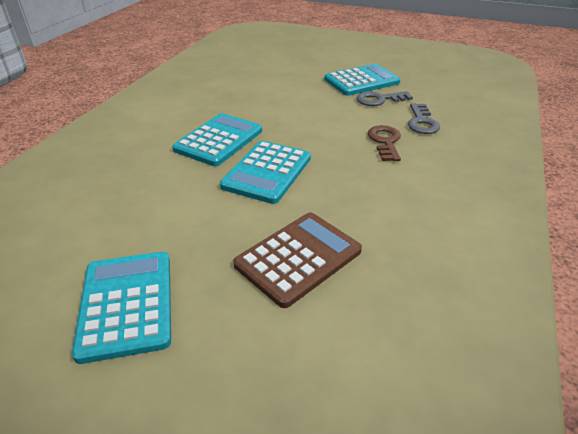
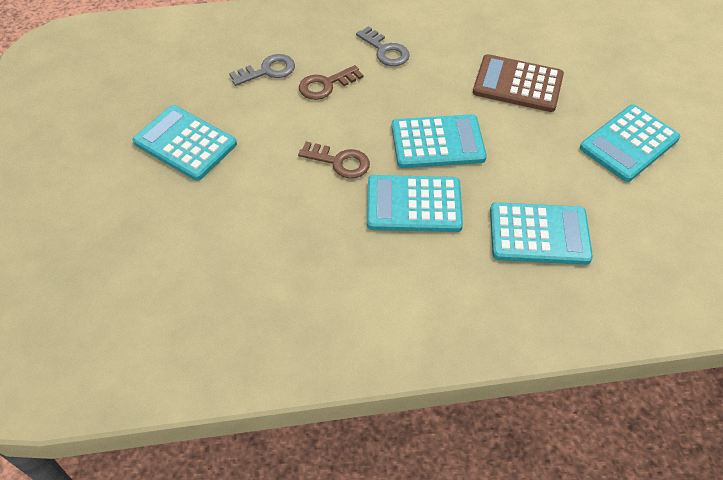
camera: 120 degrees left, 15 degrees up
(121, 183) = (539, 234): none -> turquoise calculator
(291, 124) = (339, 162): none -> brown key
(379, 100) = (232, 113): grey key -> grey key (385, 50)

